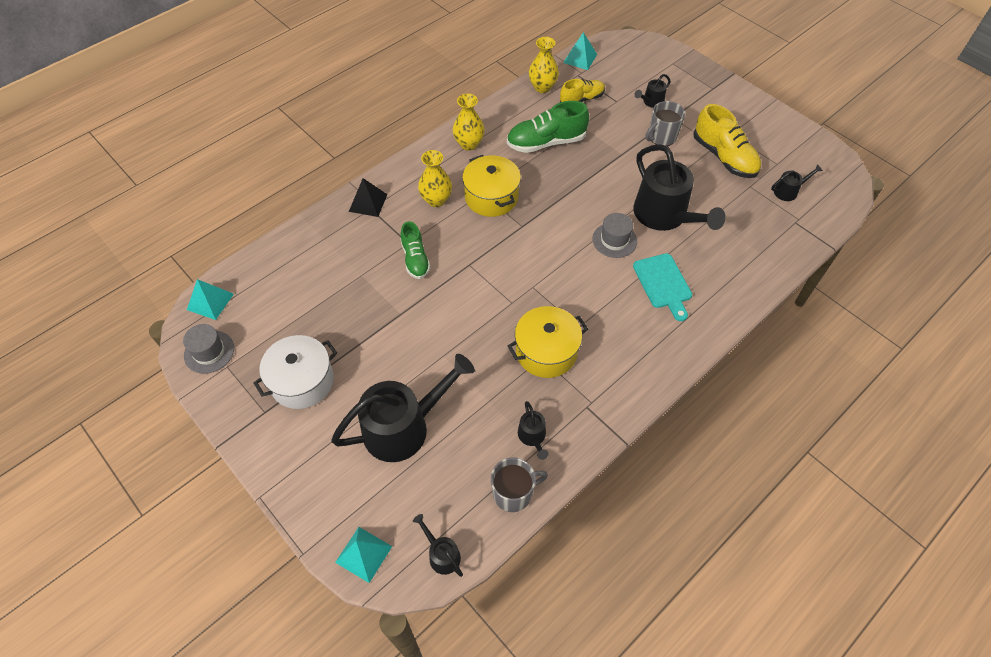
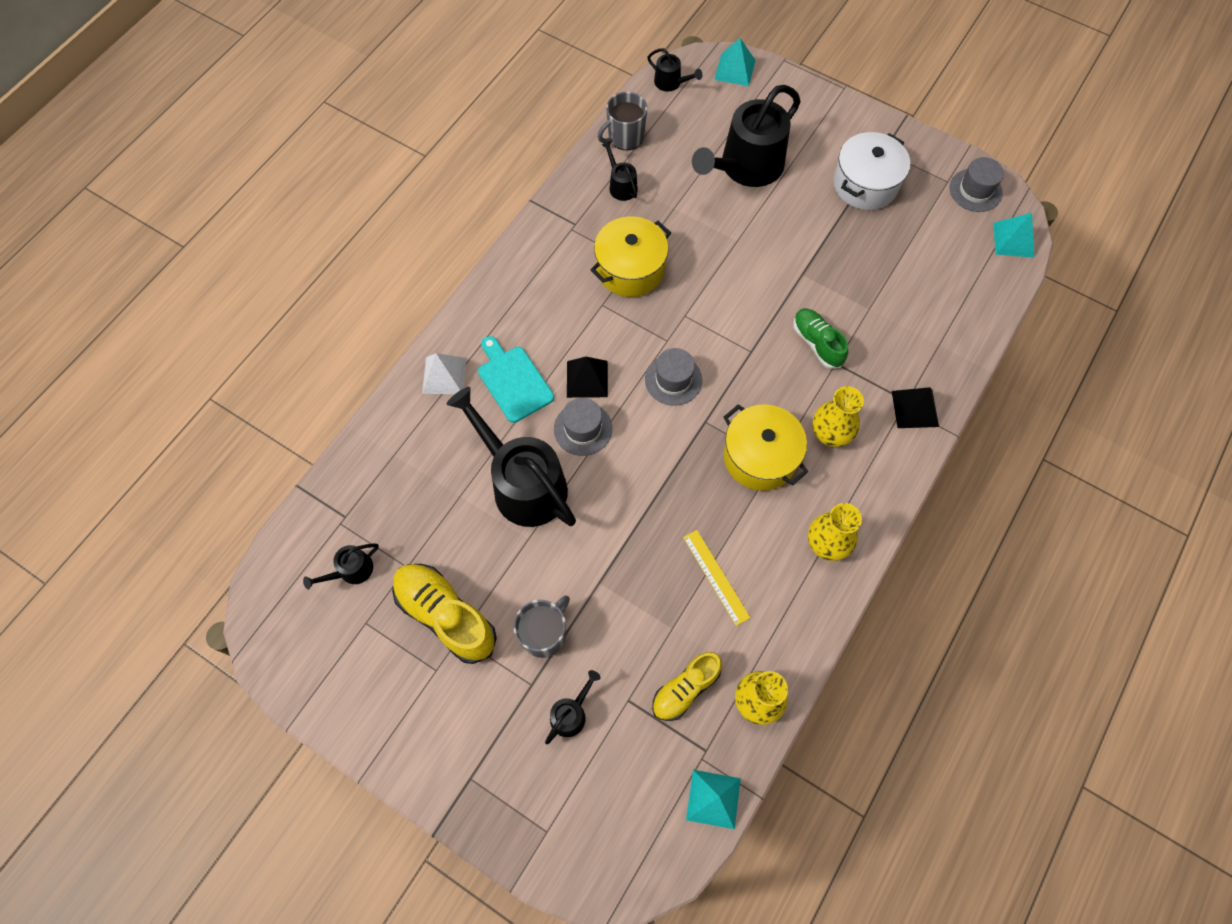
camera: 165 degrees right, 10 degrees up
(537, 258) = (673, 380): none -> grey hat
(546, 142) = (716, 576): green shoe -> yellow ruler
(604, 273) = (587, 379): none -> black pyramid
(719, 300) = (444, 375): none -> white pyramid

